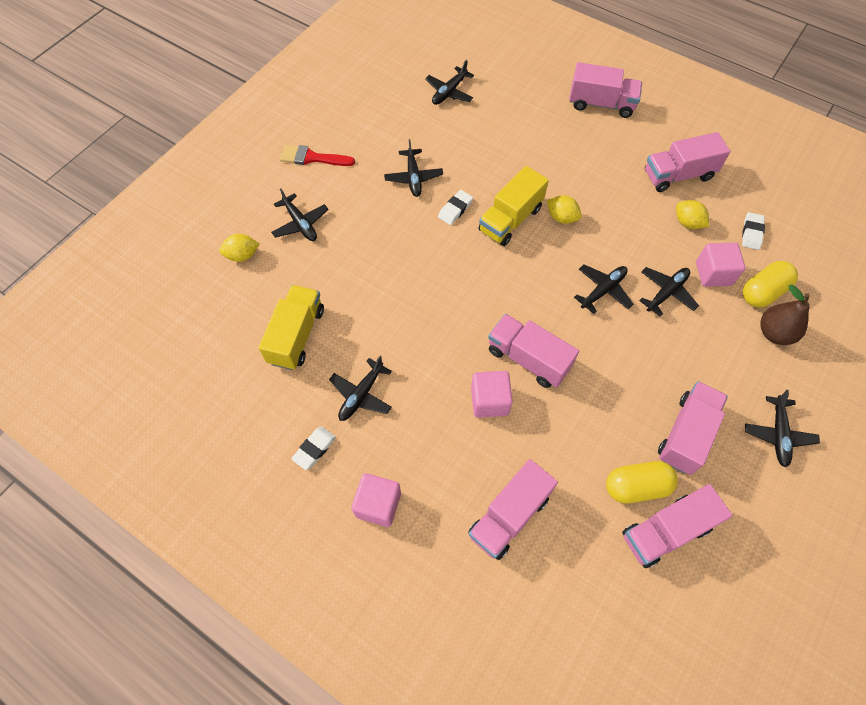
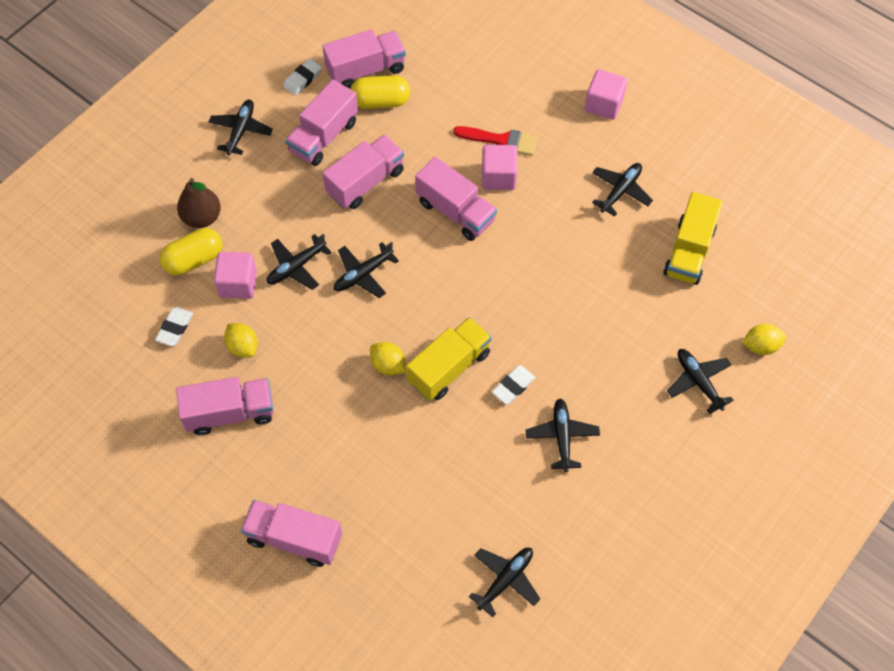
camera: 175 degrees left, 0 degrees up
(312, 158) = (693, 478): red brush -> red brush (501, 140)
(314, 449) = (661, 149): white eraser -> white eraser (302, 79)
(509, 516) = (493, 89): pink truck -> pink truck (365, 182)

